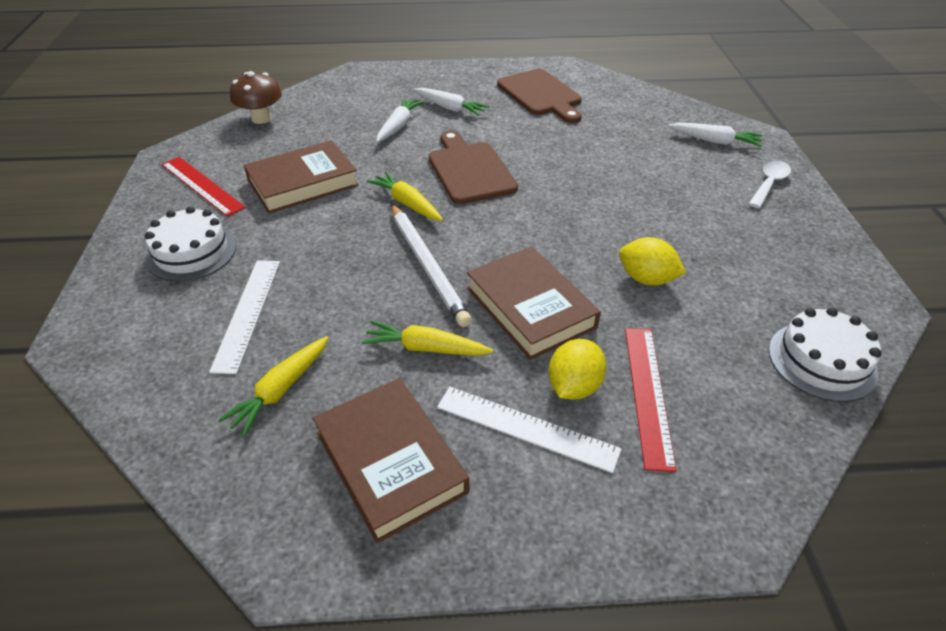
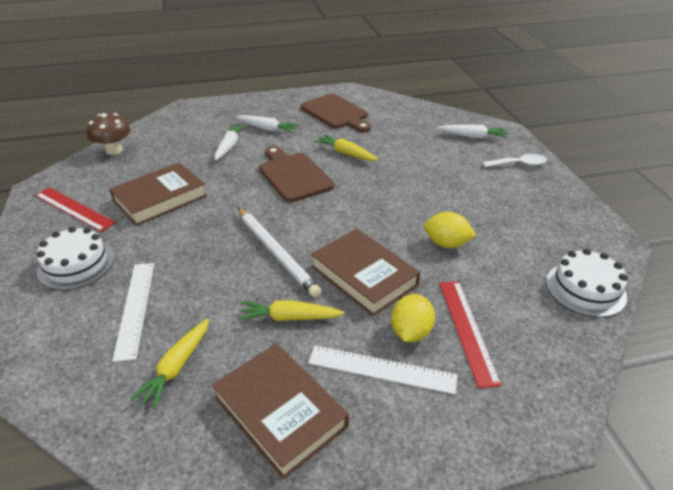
camera: 10 degrees left, 5 degrees down
(407, 203) = (249, 206): yellow carrot -> yellow carrot (346, 153)
(769, 184) = (518, 164): white spoon -> white spoon turned 60 degrees clockwise

